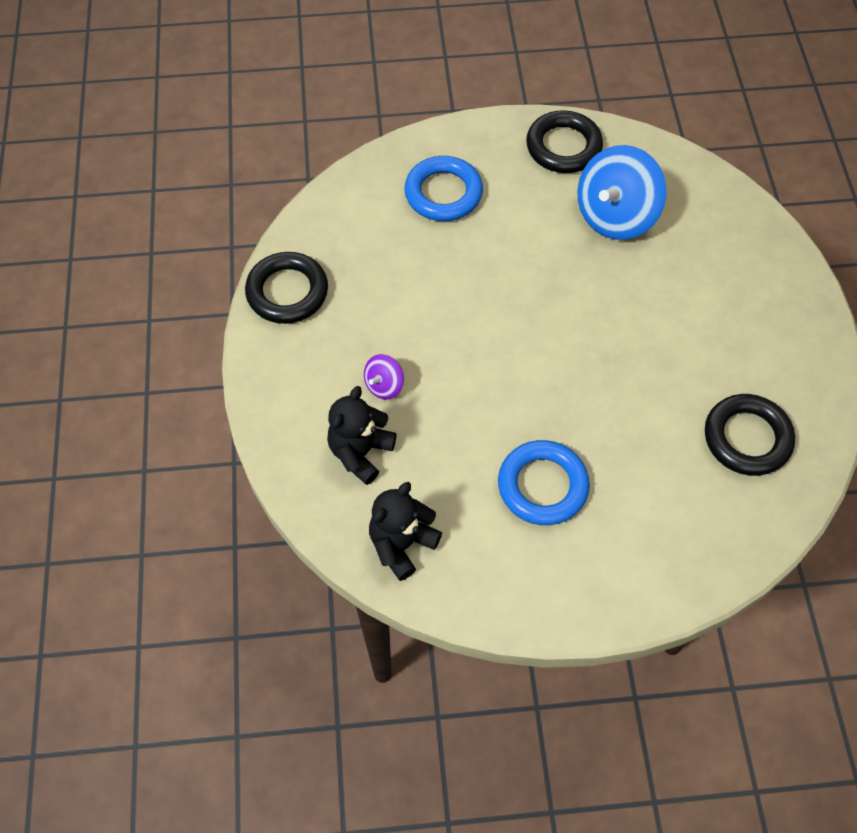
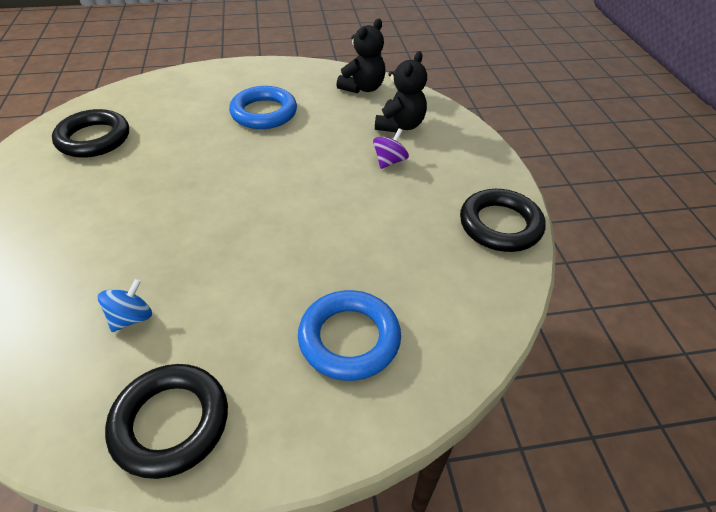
camera: 175 degrees right, 15 degrees down
(615, 216) = (131, 318): blue spinning top -> blue spinning top, size x0.46

